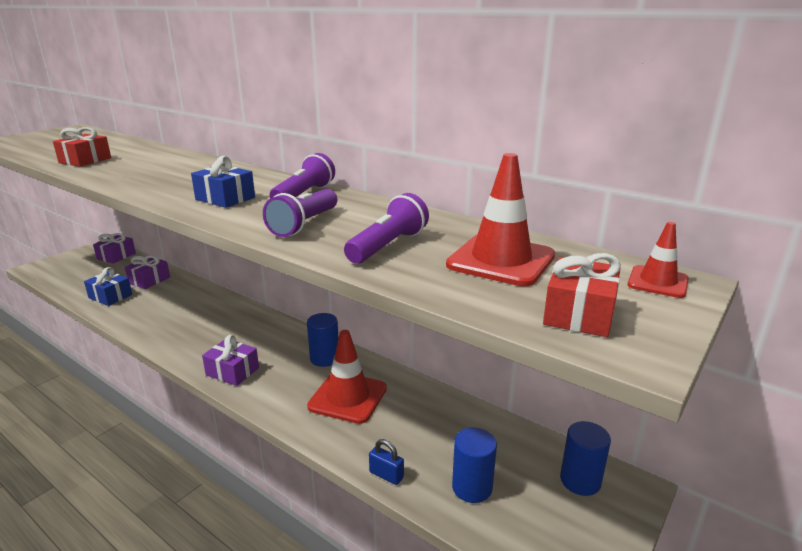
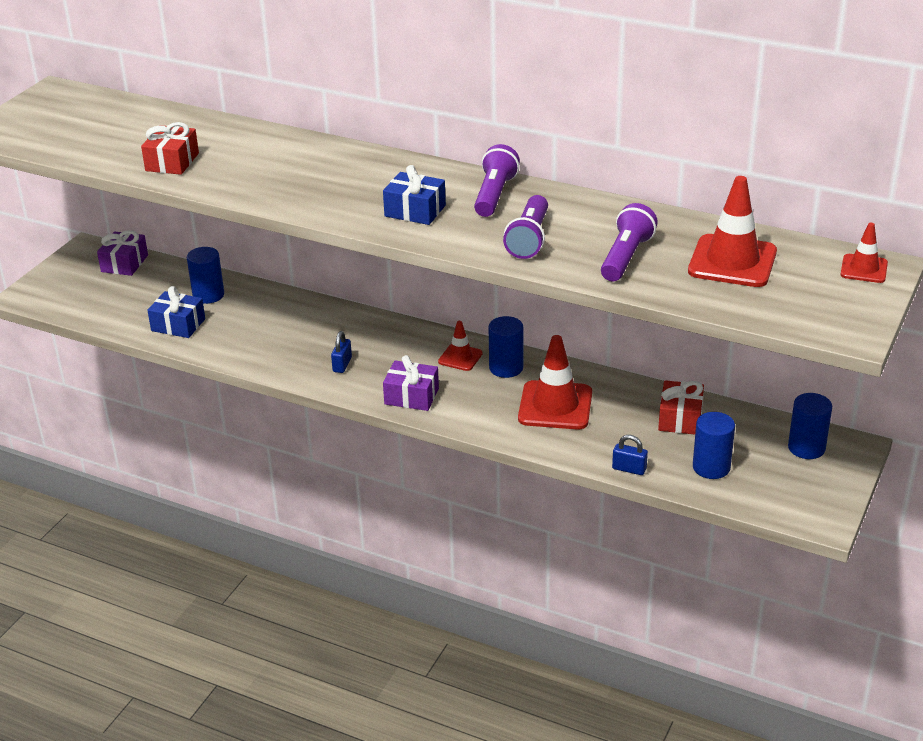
camera: 10 degrees left, 10 degrees up
(149, 280) = (208, 295): purple gift -> blue cylinder
(199, 339) = (342, 365): none -> blue padlock
(293, 345) = (460, 357): none -> red traffic cone
(579, 314) = (807, 307): red gift -> red gift (680, 418)

